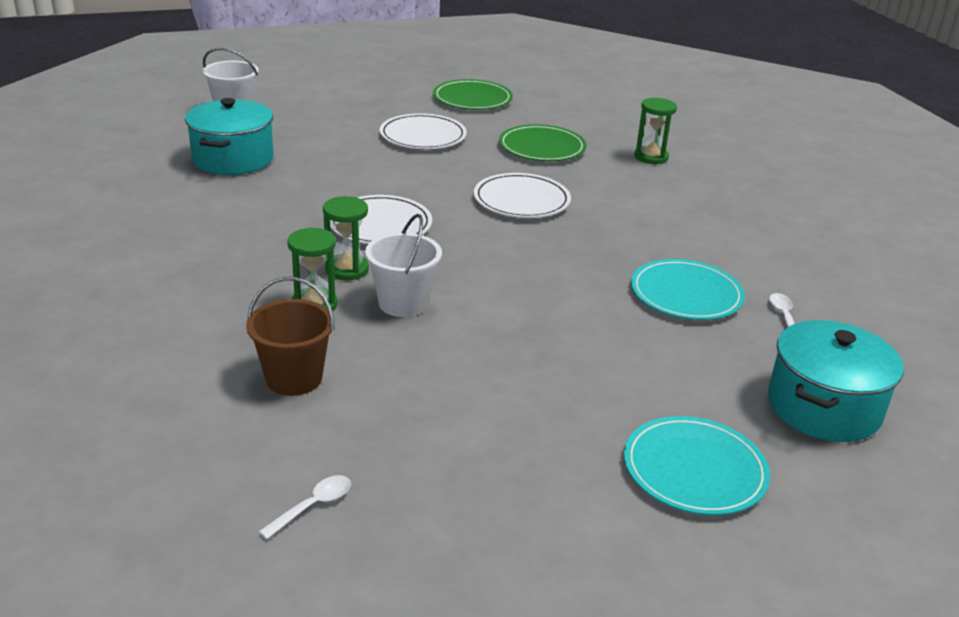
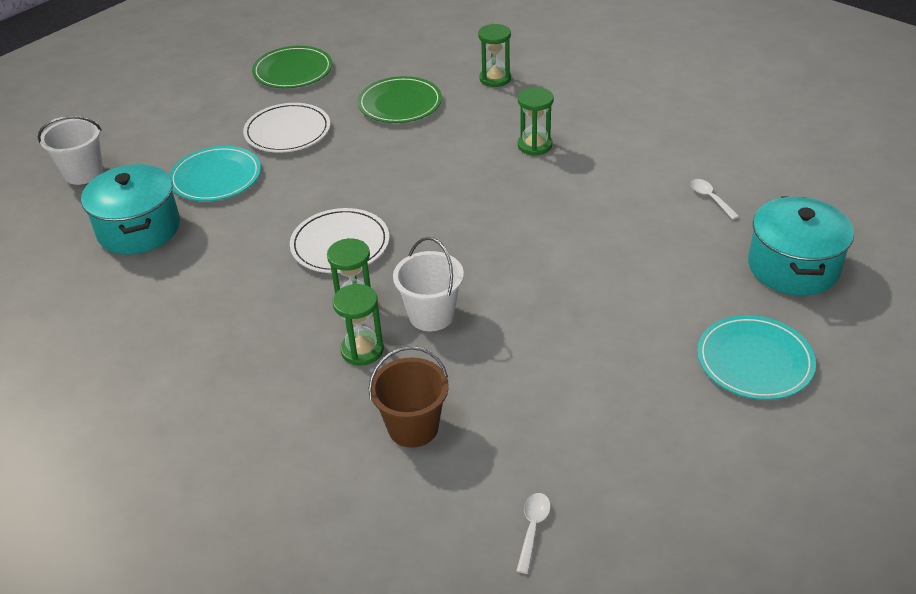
camera: 25 degrees left, 10 degrees up
(521, 200) = (432, 168): white plate -> none
(638, 216) = (534, 145): none -> green hourglass
(686, 294) = (629, 208): turquoise plate -> turquoise plate (216, 177)

